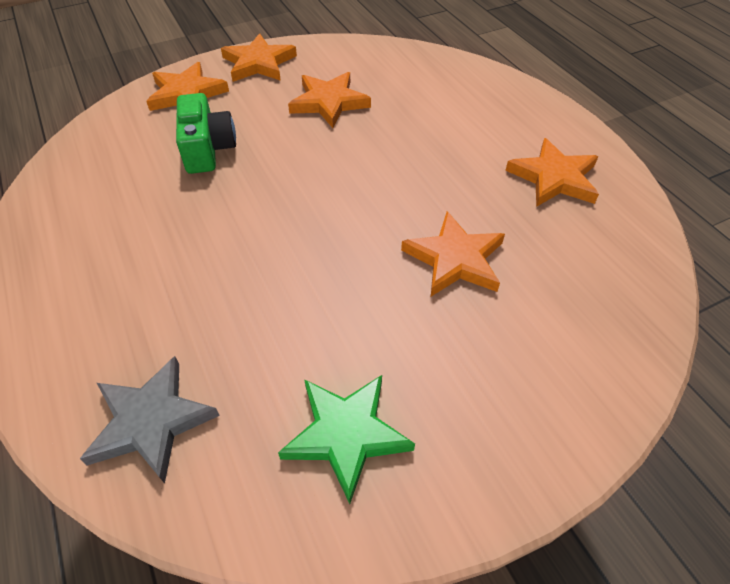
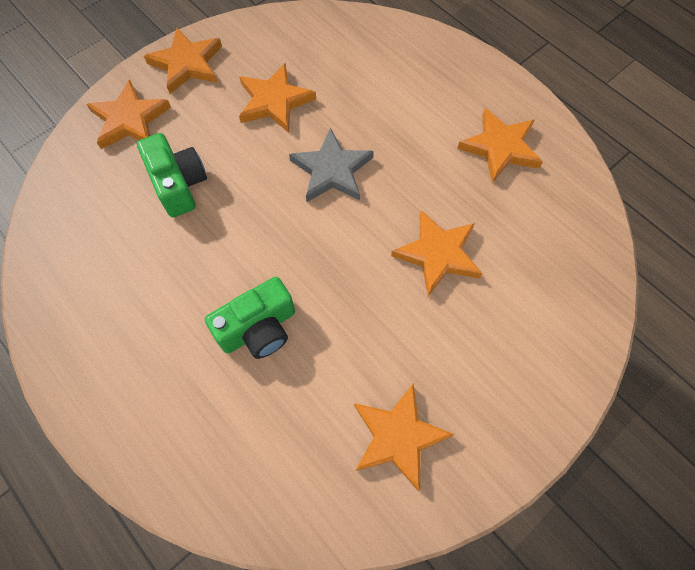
camera: 15 degrees left, 15 degrees up
(151, 421) = (243, 468): grey star -> grey star (332, 170)
(230, 287) = (258, 328): none -> green camera
(346, 434) = (398, 436): green star -> orange star

